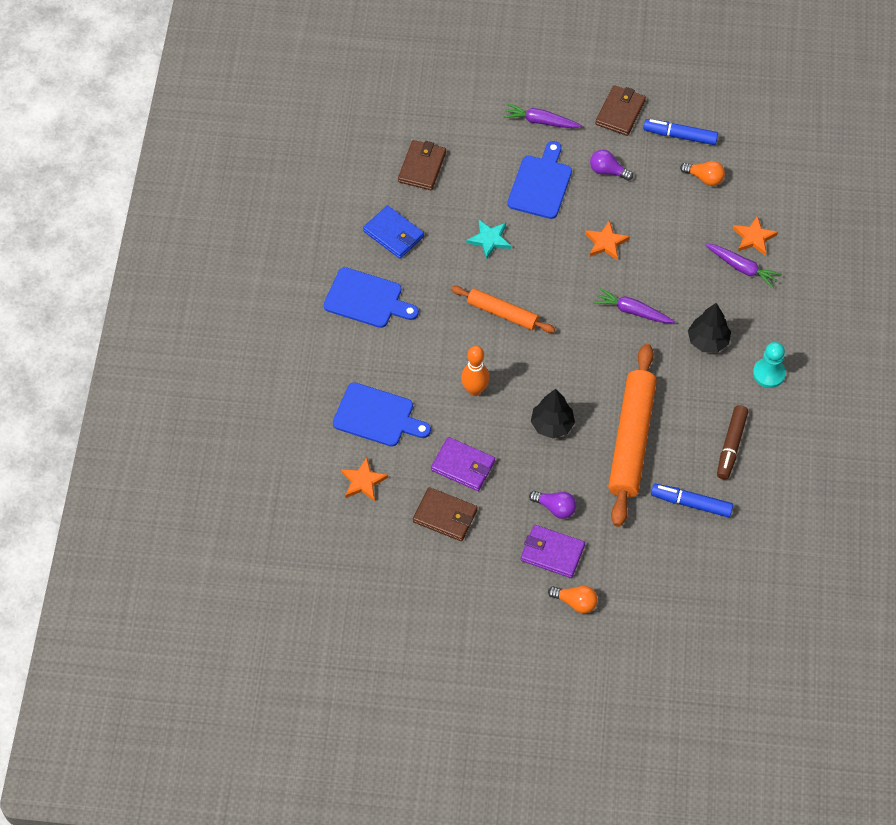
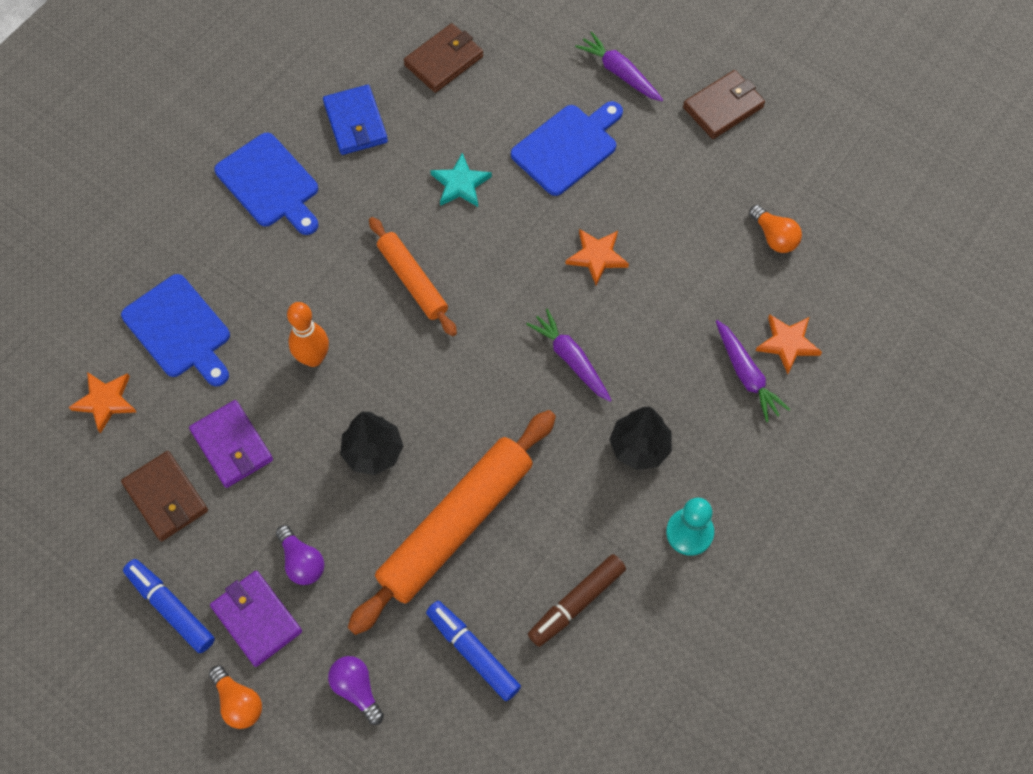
camera: 30 degrees right, 5 degrees up
(608, 171) = (659, 170): purple light bulb -> purple light bulb (356, 689)
(680, 136) = (778, 170): blue marker -> blue marker (171, 608)

